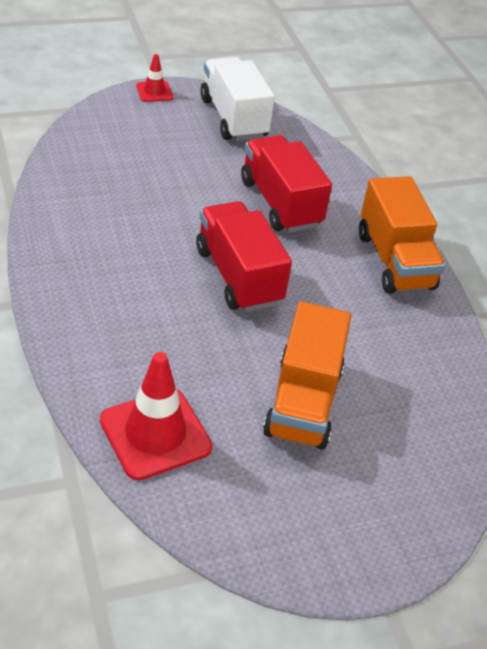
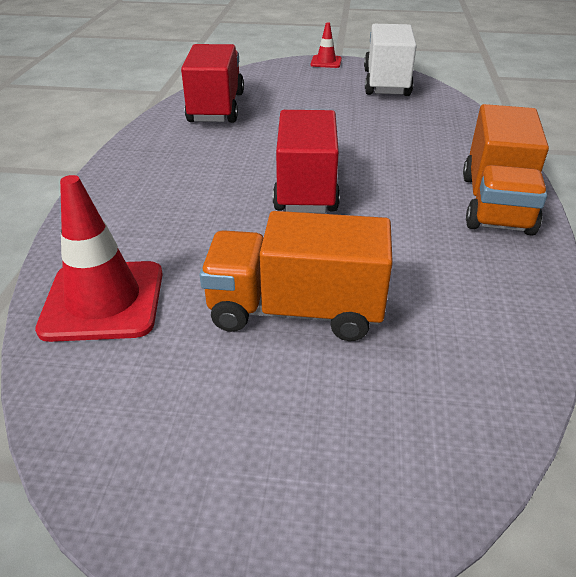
camera: 30 degrees right, 5 degrees down
(280, 203) = (391, 141): red truck -> red truck (216, 108)
(303, 402) = (295, 310): orange truck -> orange truck turned 60 degrees clockwise

